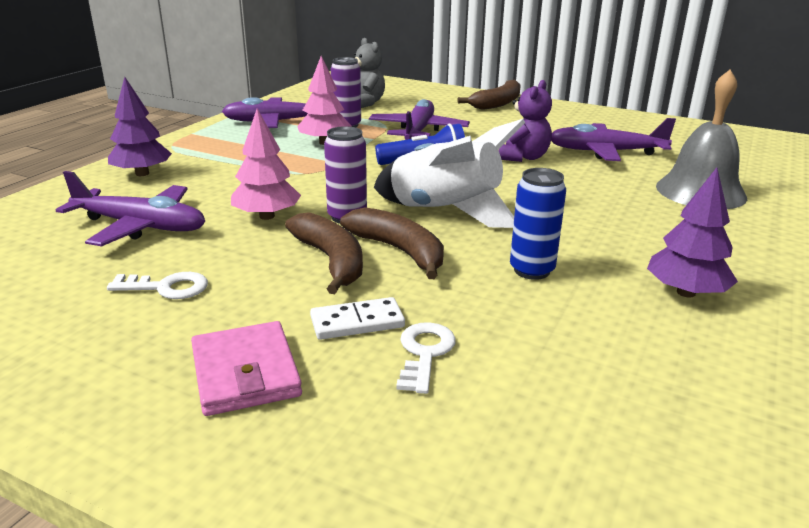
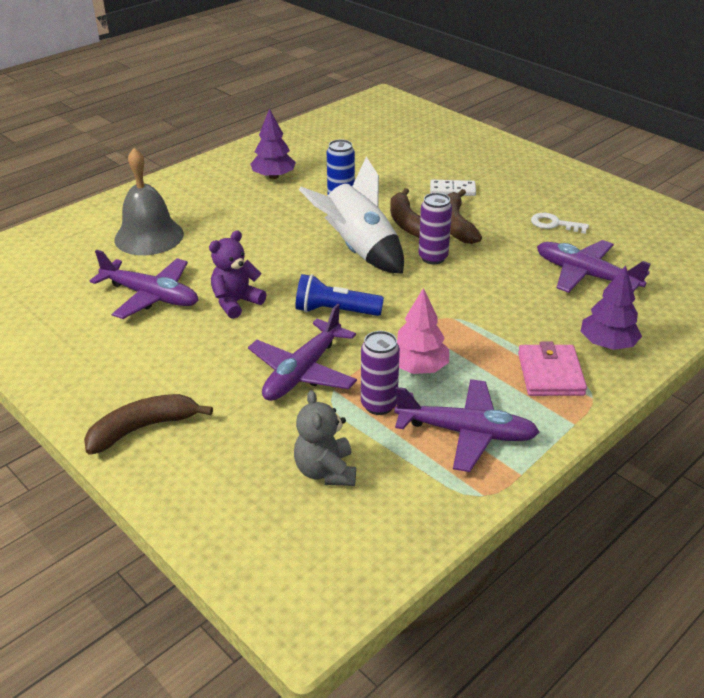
camera: 160 degrees left, 10 degrees up
(246, 373) = (509, 178): pink wallet -> pink wallet (550, 374)
(267, 216) = (492, 269): pink tree -> none
(424, 353) = (427, 173): white key -> none

